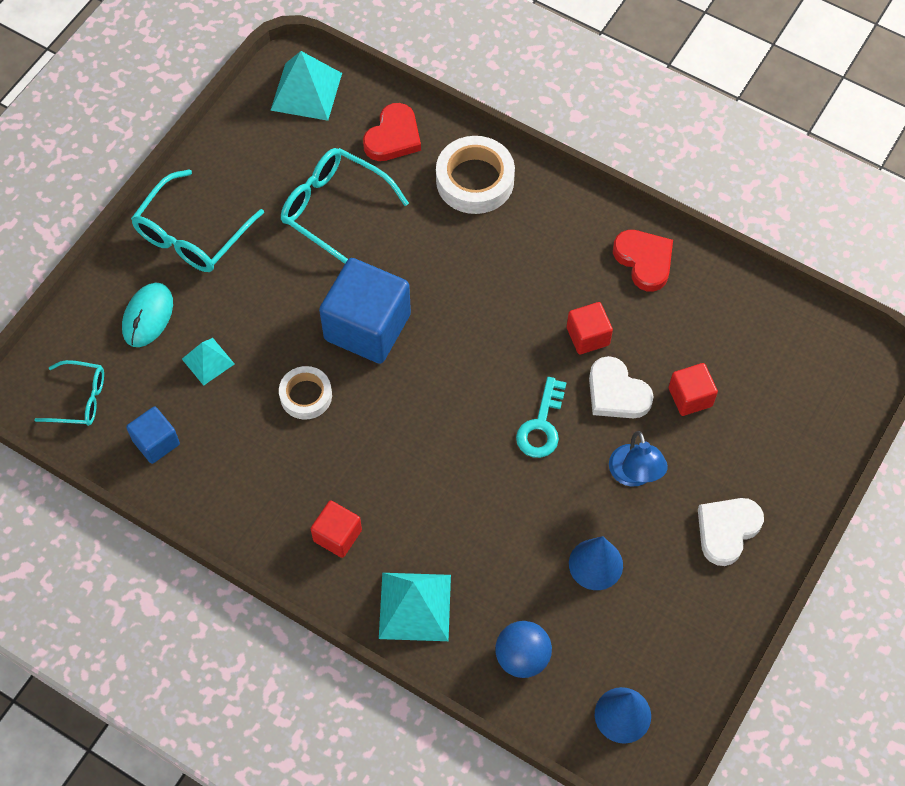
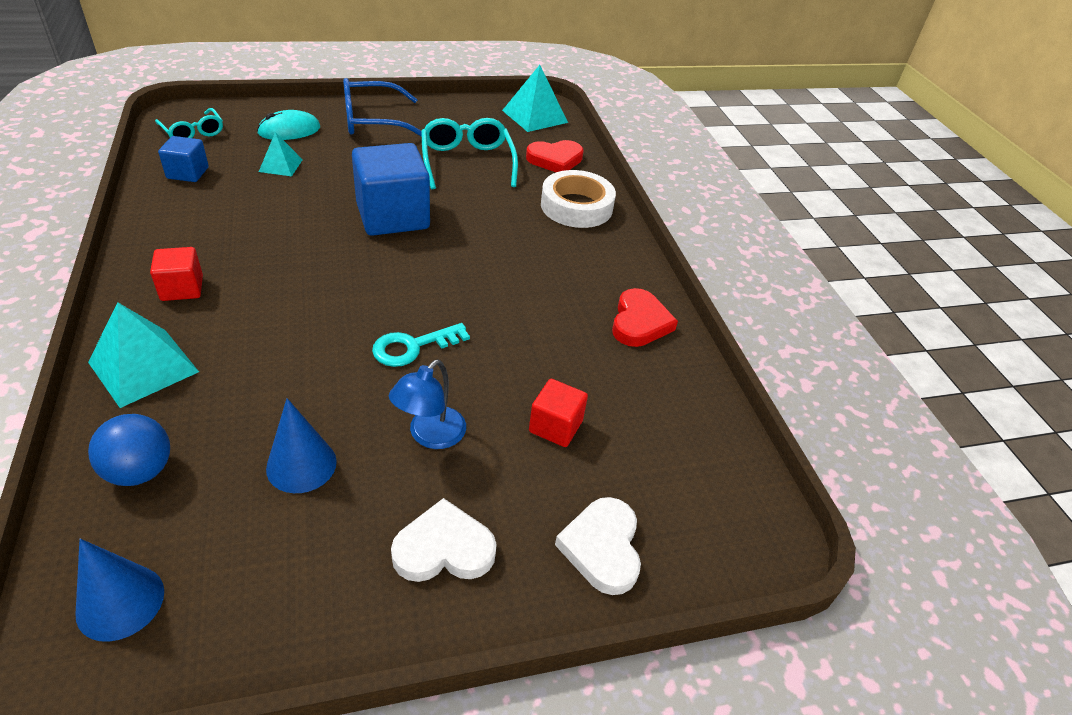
camera: 40 degrees right, 20 degrees down
(192, 235) = (372, 121): turquoise glasses -> blue glasses
(306, 395) = (300, 216): white tape -> none
(588, 336) = (530, 328): red cube -> none
(616, 393) = (499, 375): white heart -> white heart (602, 548)

